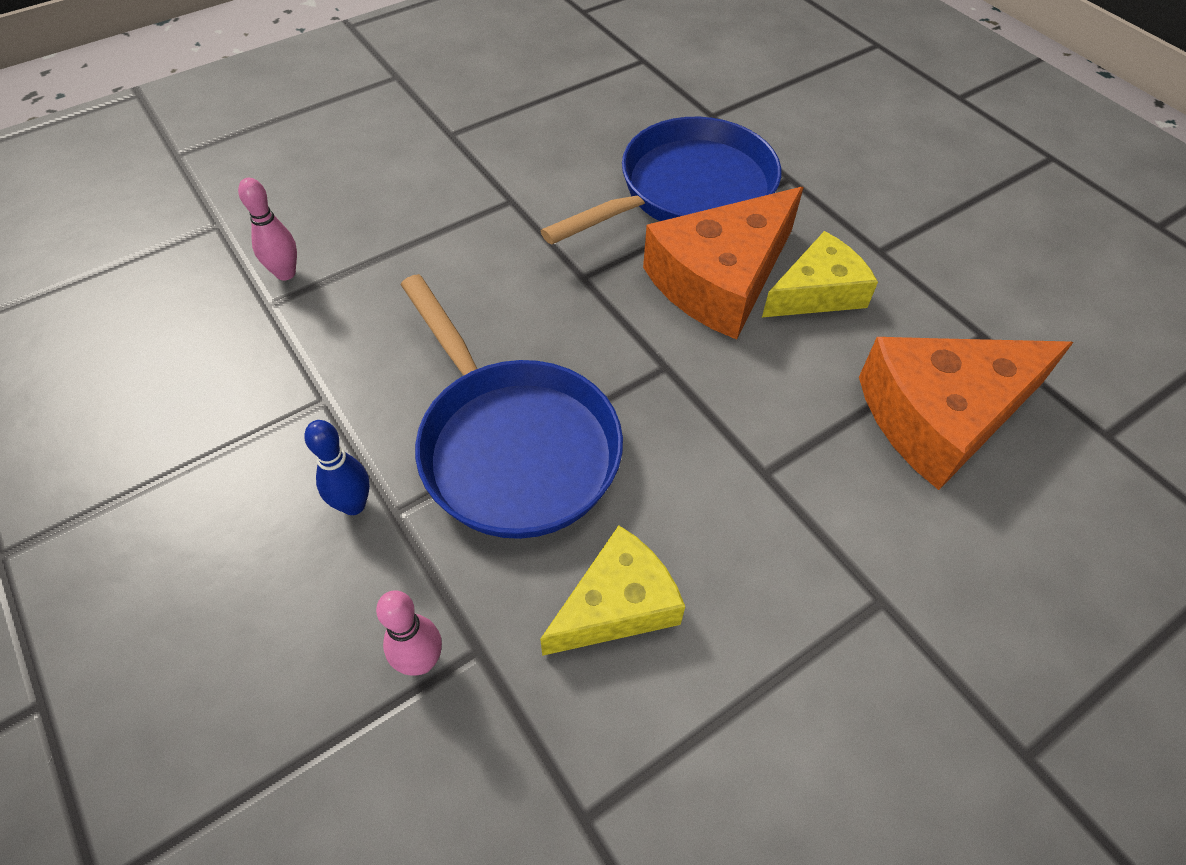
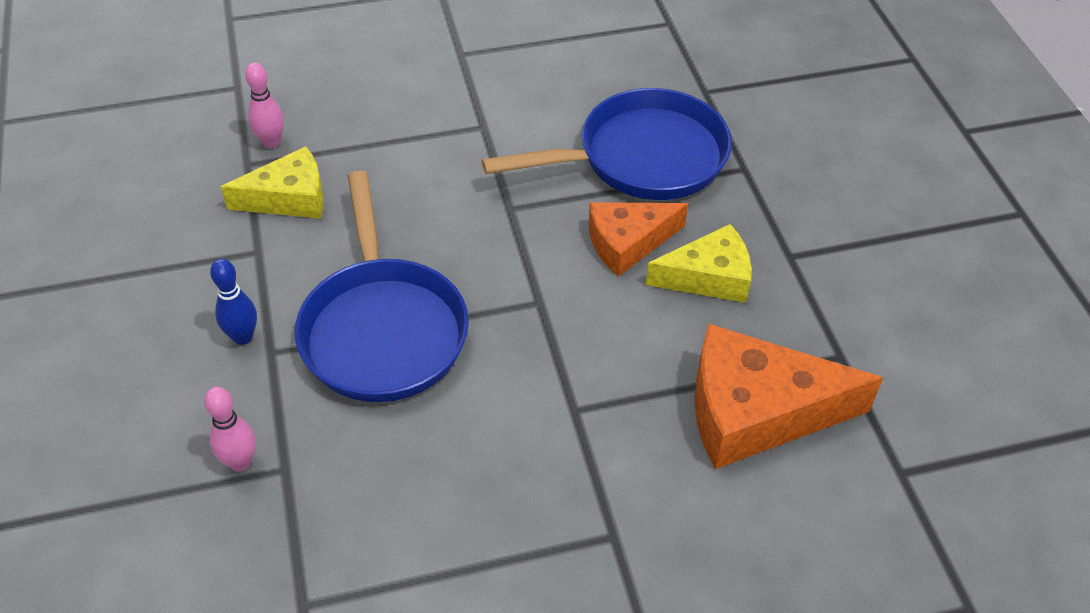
camera: 20 degrees right, 5 degrees down
(617, 605) = (402, 470): yellow cheese -> yellow cheese (289, 198)
(720, 279) = (627, 242): orange cheese -> orange cheese, size x0.63

